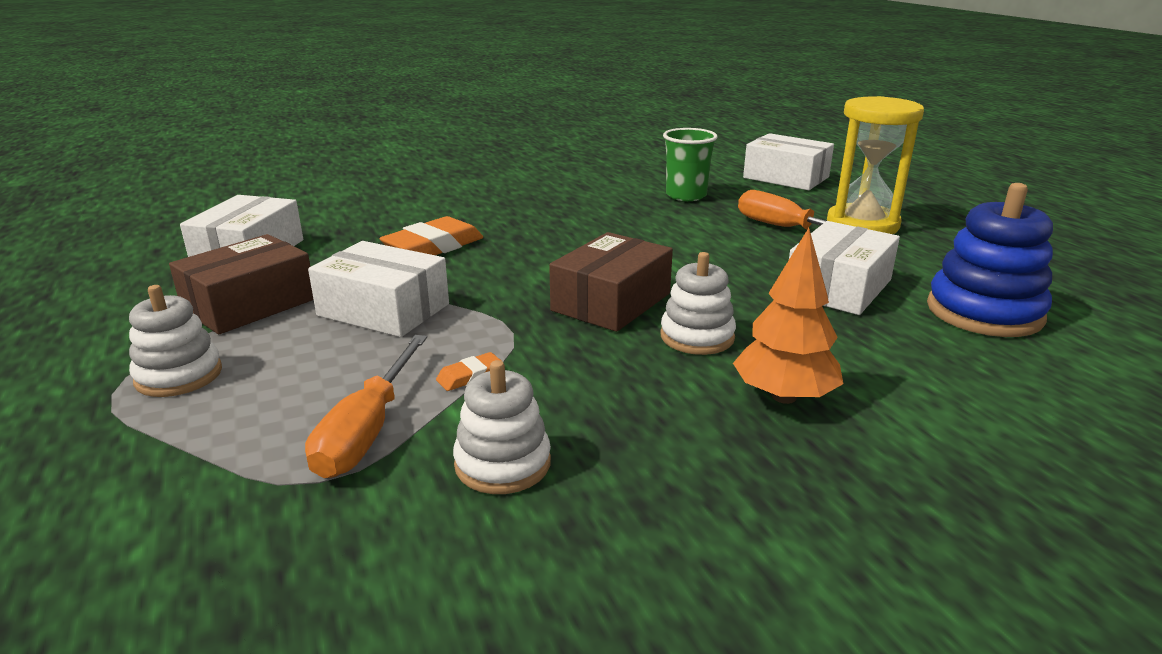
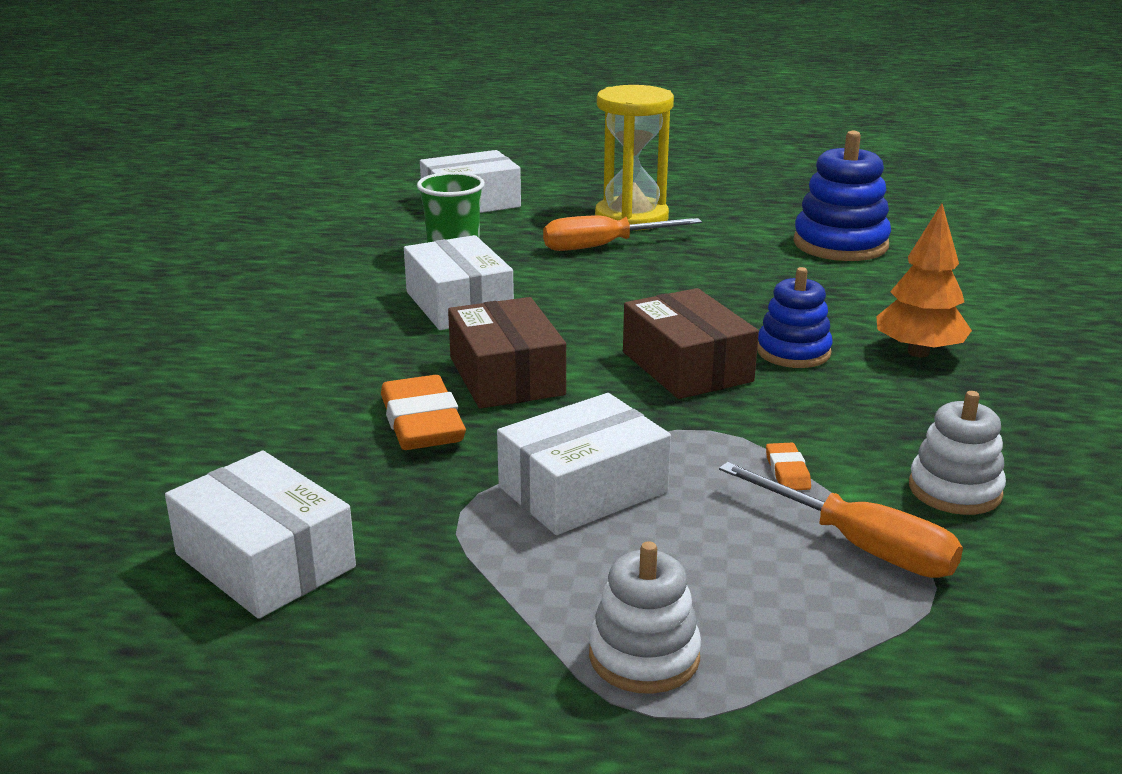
camera: 60 degrees left, 0 degrees up
(249, 304) = (468, 581): brown box -> brown box (506, 376)
(697, 337) = (793, 352): white stacking toy -> blue stacking toy
(838, 287) = (751, 272): white box -> white box (459, 304)

